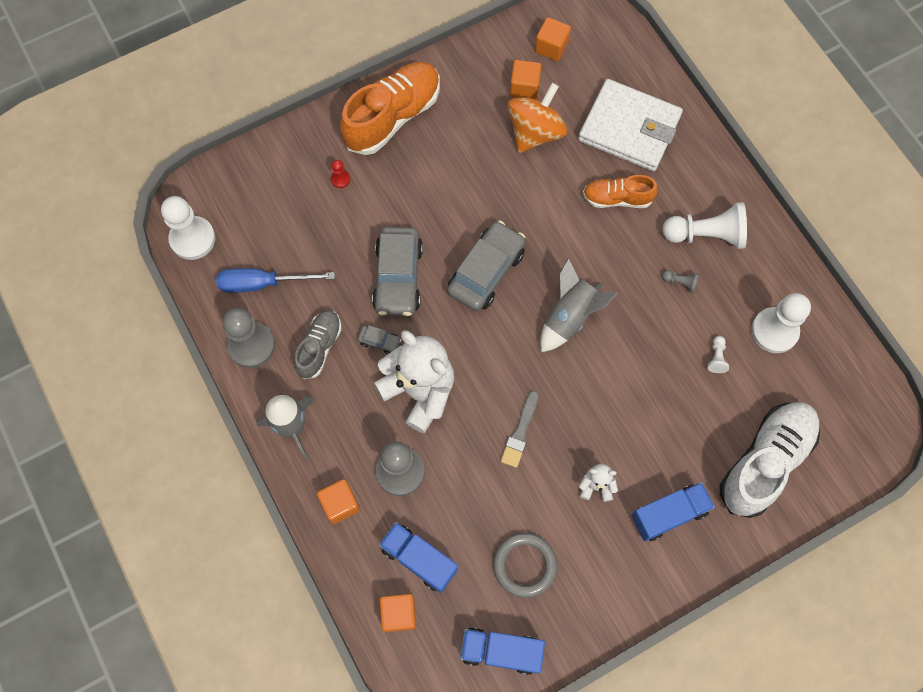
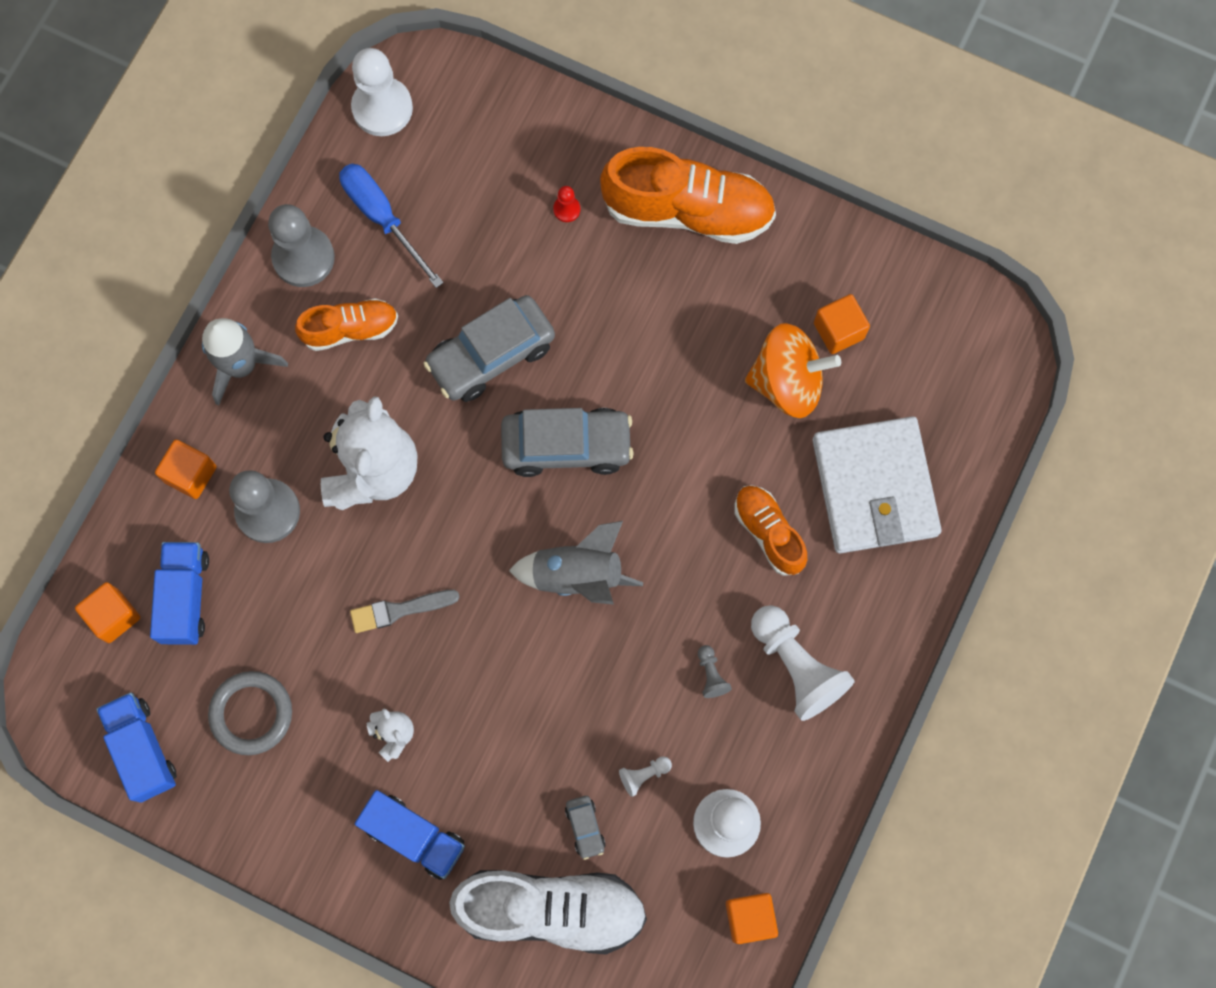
camera: 55 degrees right, 5 degrees up
(319, 347) = (350, 329): grey shoe -> orange shoe
(379, 341) = (401, 388): grey car -> grey car (585, 827)
(551, 47) = (918, 325): orange cube -> orange cube (749, 918)

